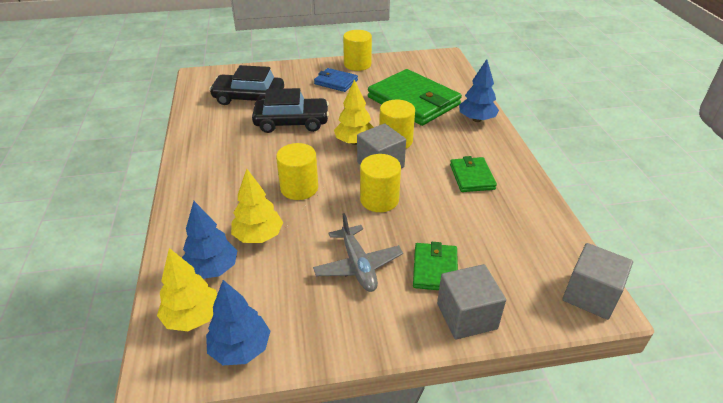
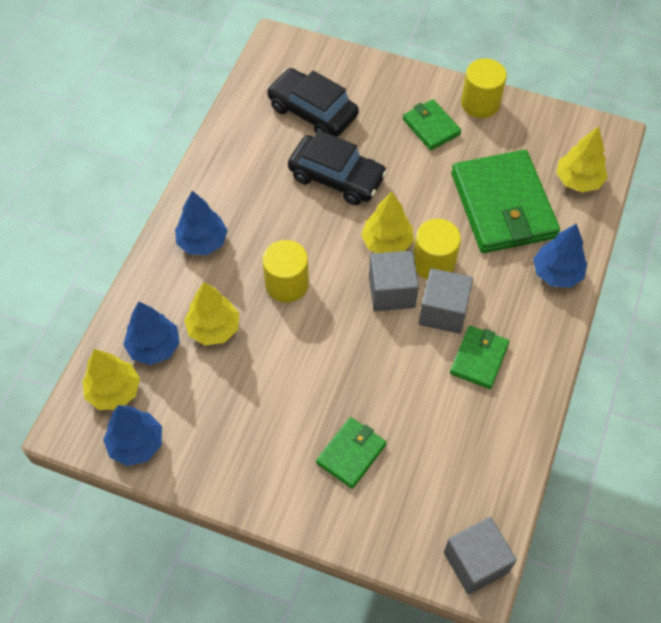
camera: 30 degrees right, 20 degrees up
(212, 188) = (202, 242): none -> blue tree
(336, 82) = (431, 127): blue wallet -> green wallet
(358, 265) = (283, 411): grey plane -> none
(379, 200) = (357, 341): yellow cylinder -> none
(446, 78) = (578, 180): none -> yellow tree
(466, 316) = (342, 518): grey cube -> grey cube (443, 311)

